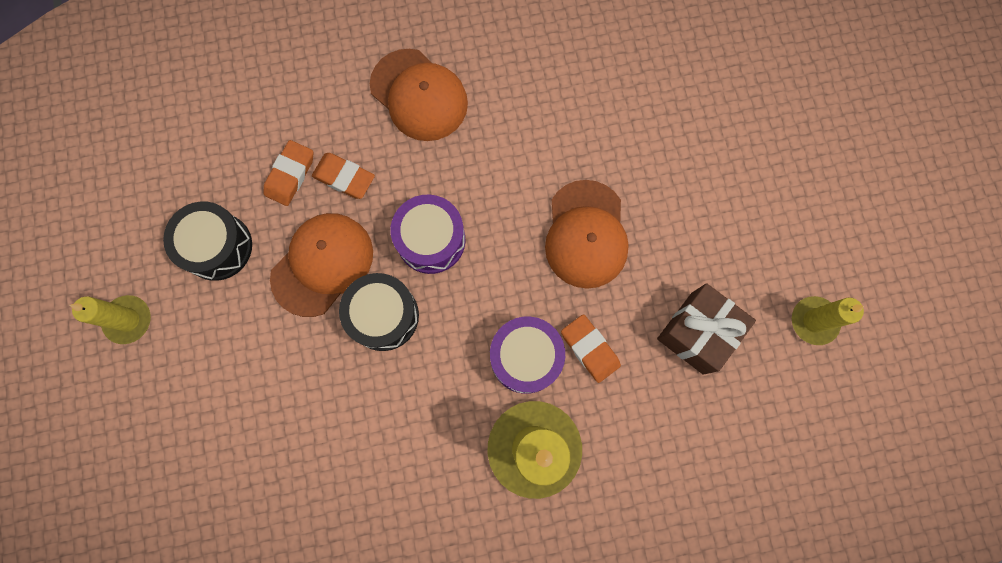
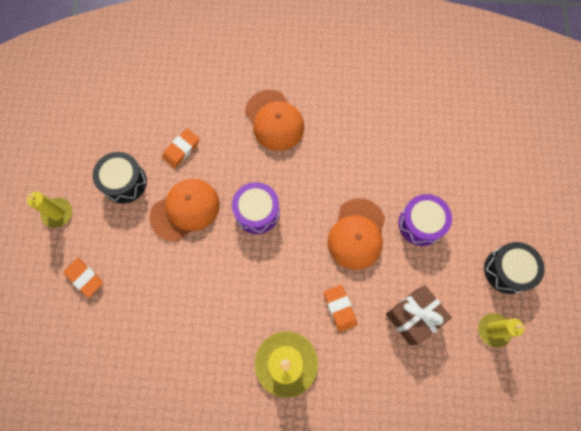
camera: 15 degrees right, 5 degrees down
(344, 177) = (214, 159): orange eraser -> orange eraser (85, 278)
(383, 316) = (214, 252): black drum -> black drum (507, 270)
(526, 357) = (297, 303): purple drum -> purple drum (421, 224)

